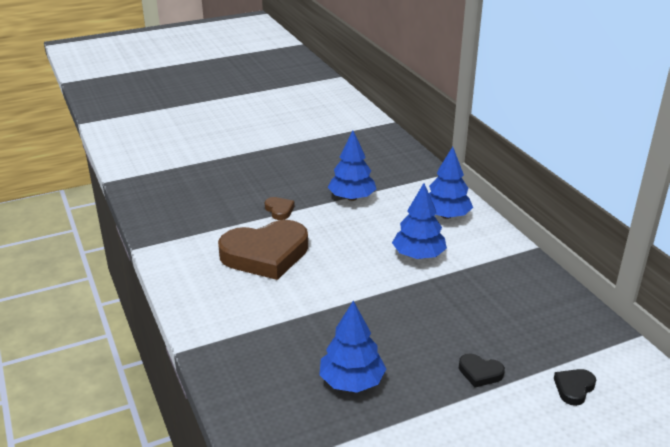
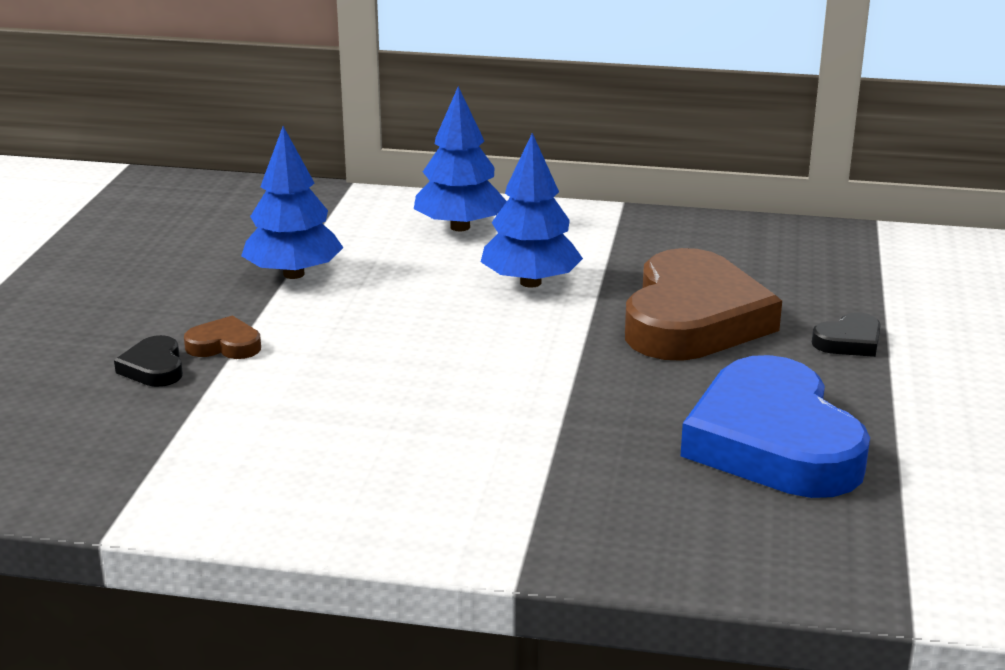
camera: 55 degrees left, 5 degrees down
(265, 254) = (342, 402): brown heart -> brown heart (693, 319)
(352, 382) = (773, 442): blue tree -> blue heart
(574, 388) = (937, 296): black heart -> black heart (154, 368)

